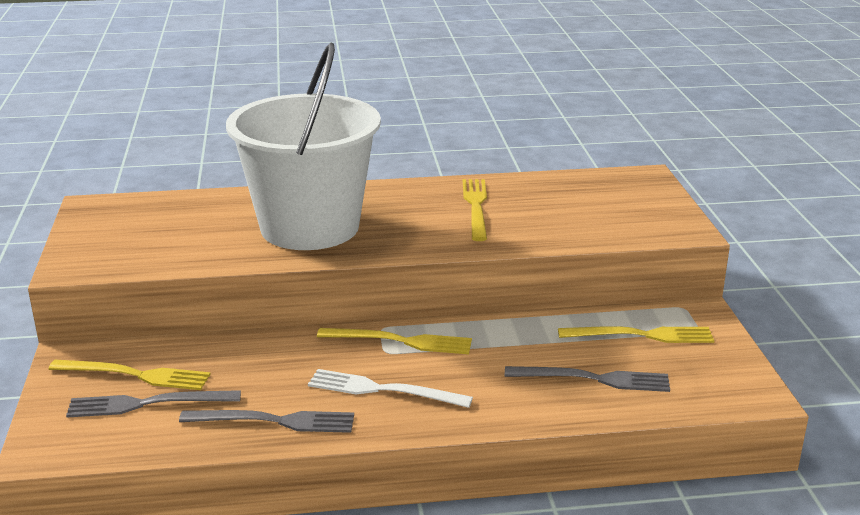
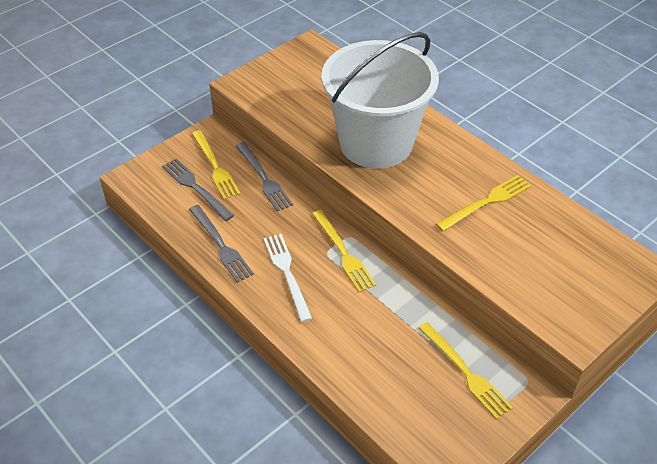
camera: 55 degrees right, 20 degrees up
(593, 379) = (386, 369): grey fork -> grey fork (263, 178)

